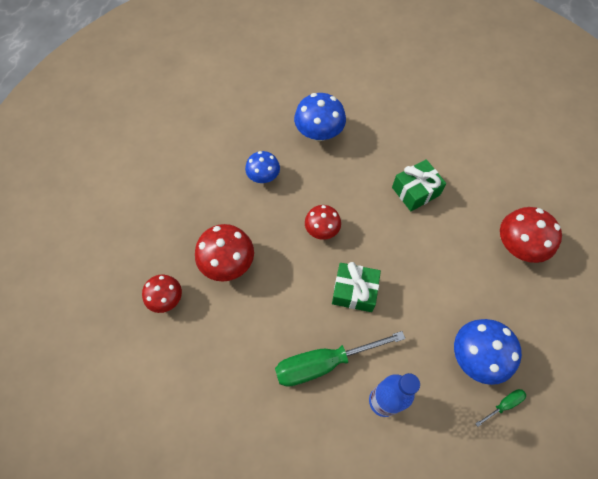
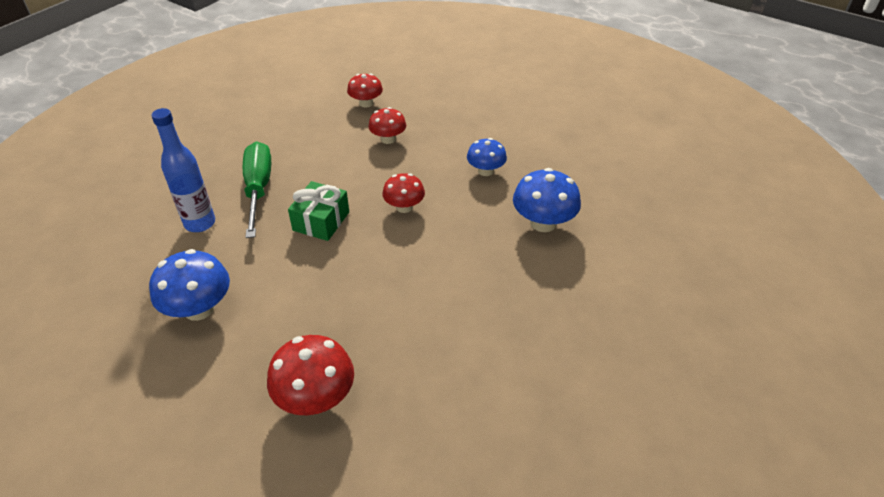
camera: 100 degrees right, 20 degrees down
(228, 263) = (388, 139): red mushroom -> red mushroom, size x0.65
(415, 191) = (434, 301): green gift -> none
(503, 404) = (136, 319): green screwdriver -> none

